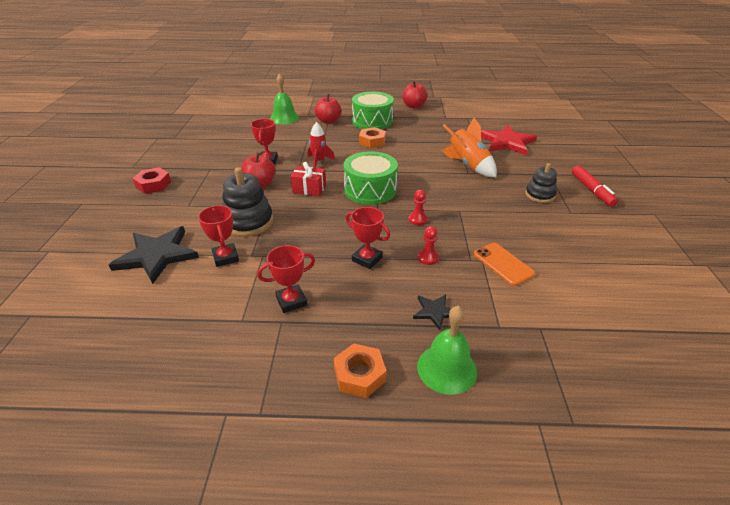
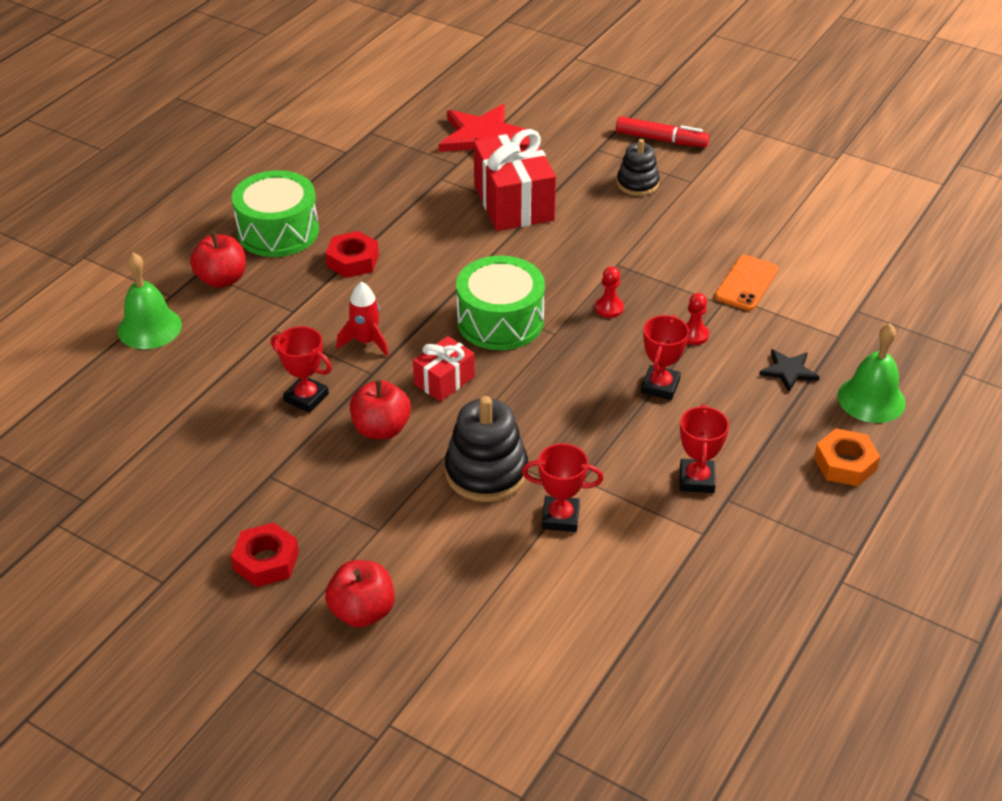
camera: 60 degrees left, 5 degrees up
(157, 255) = (501, 591): black star -> none
(367, 259) = (660, 386): red trophy -> red trophy turned 45 degrees counterclockwise
(372, 141) = (353, 261): orange nut -> red nut
(413, 106) = (267, 164): red apple -> red apple (362, 611)
(468, 165) = (513, 203): orange rocket -> red gift
(503, 264) = (746, 283): orange phone -> orange phone turned 60 degrees counterclockwise

